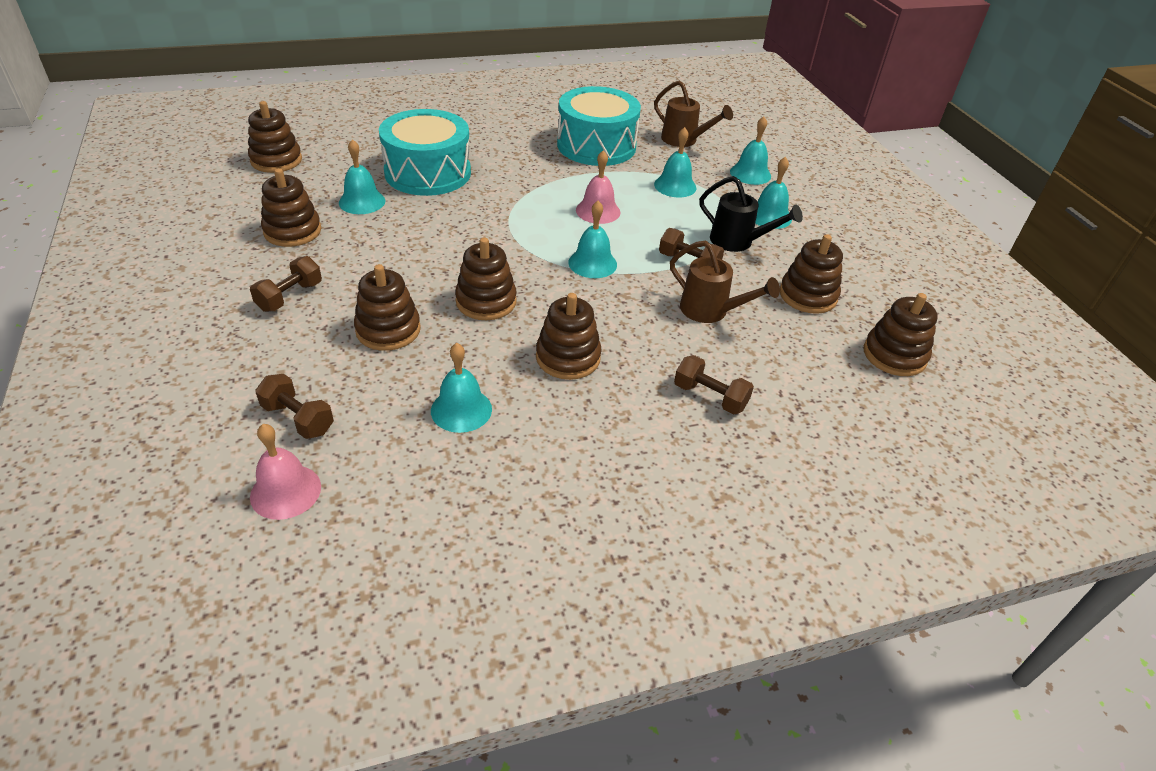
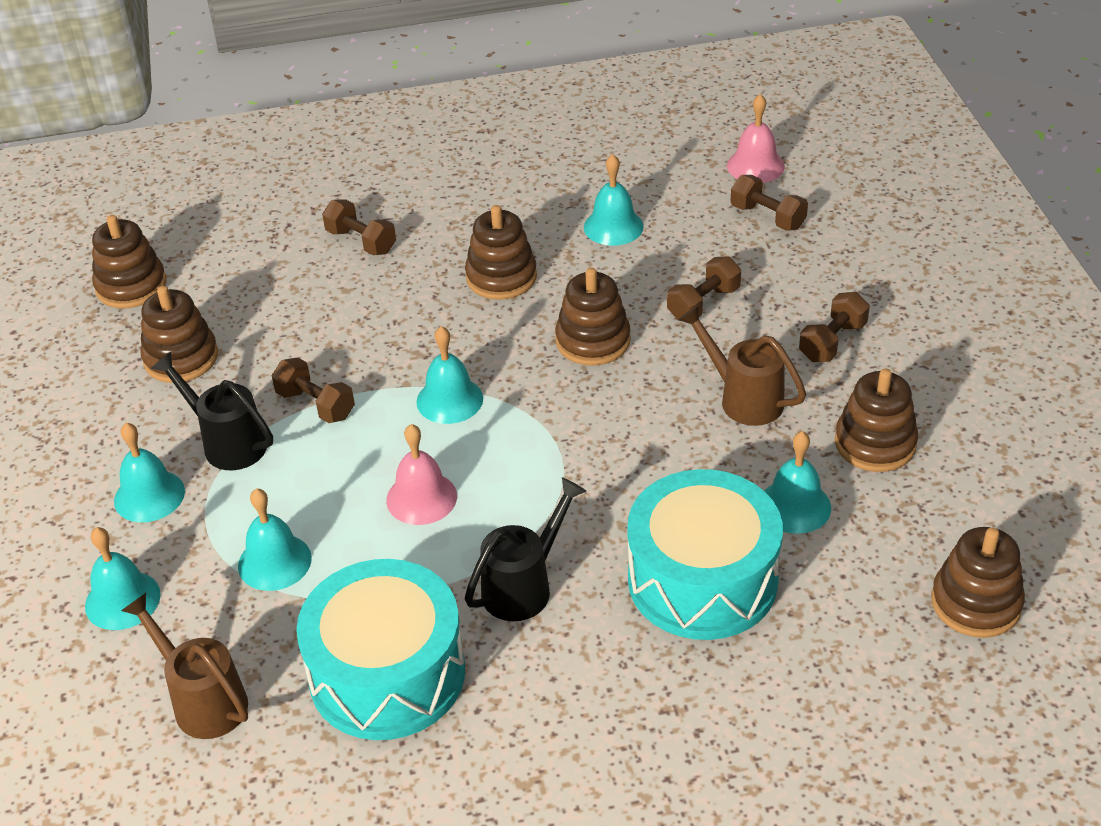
camera: 170 degrees left, 0 degrees up
(388, 330) = (703, 303): brown stacking toy -> brown dumbbell
(530, 173) = (523, 586): none -> black watering can
(710, 311) = (318, 334): brown watering can -> brown watering can (744, 398)

